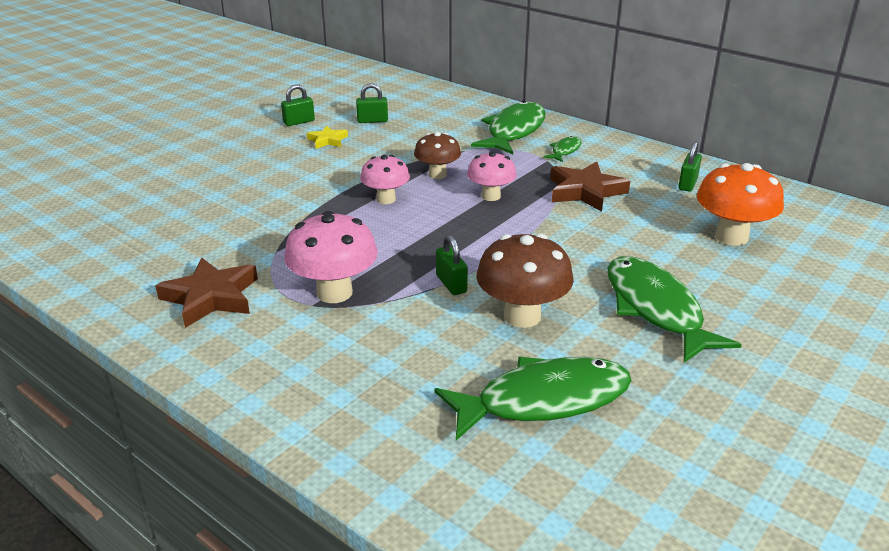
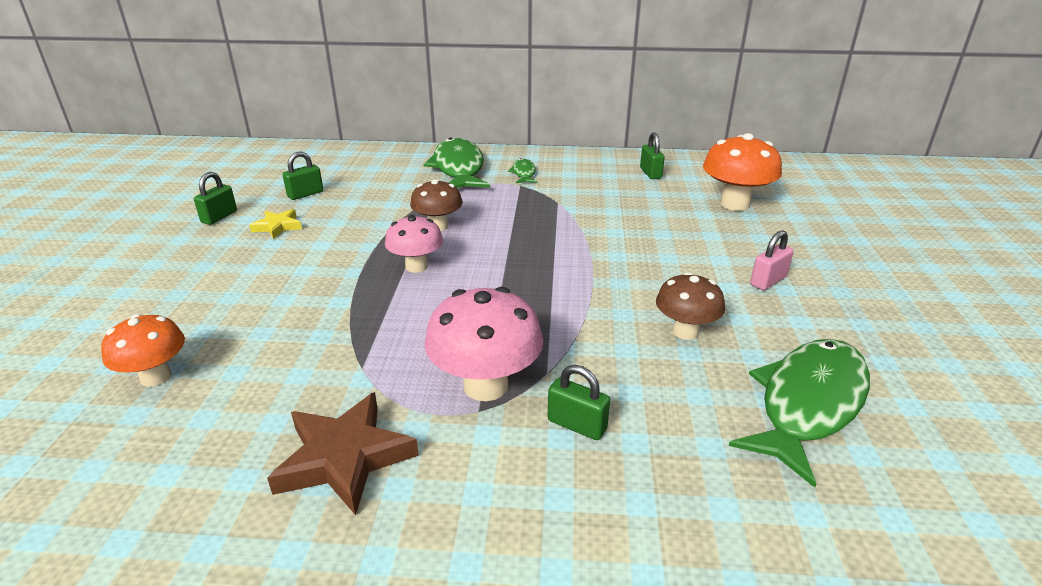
camera: 35 degrees left, 0 degrees up
(166, 214) = (156, 377): none -> orange mushroom
(451, 284) = (586, 327): green padlock -> green padlock (577, 425)
(491, 196) = (513, 231): pink mushroom -> none
(522, 316) = (685, 331): brown mushroom -> brown mushroom, size x0.65
(585, 191) = (585, 202): brown star -> none
(656, 309) = (768, 281): green fish -> pink padlock

